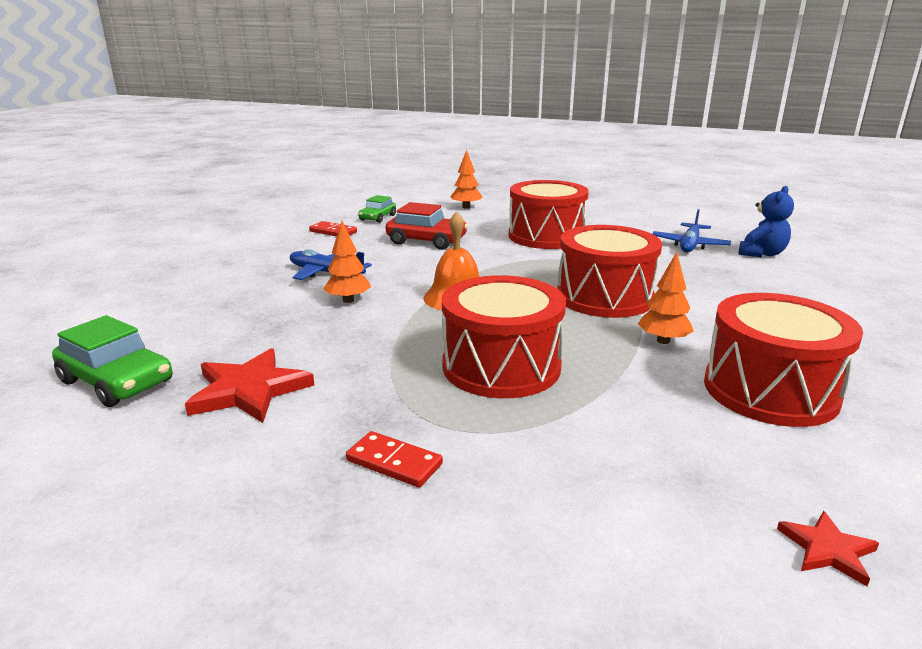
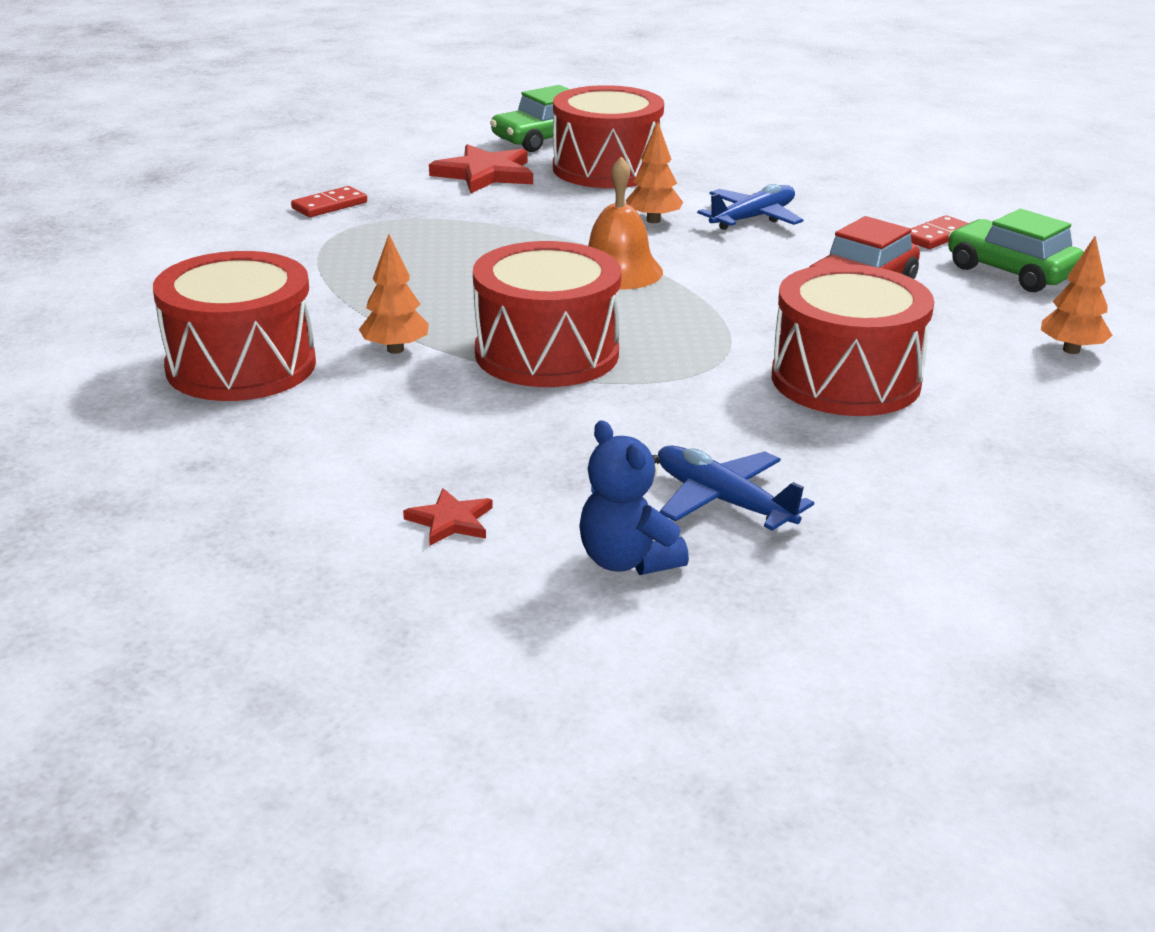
camera: 110 degrees right, 5 degrees up
(377, 217) = (1011, 271): green car -> green car, size x1.61
(501, 366) = (427, 261): red drum -> red drum (606, 169)
(827, 550) = (69, 304): red star -> red star (451, 521)

